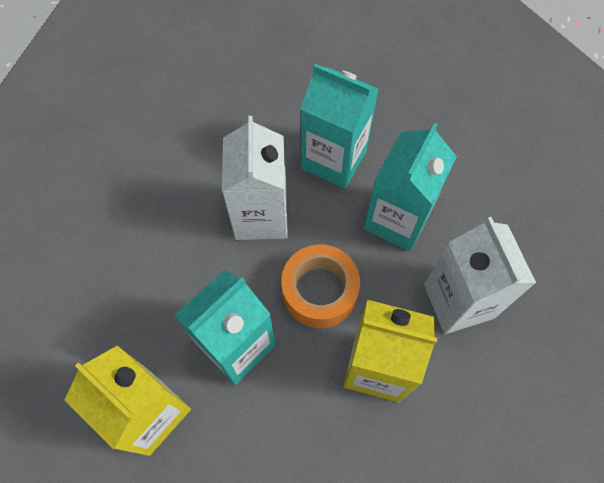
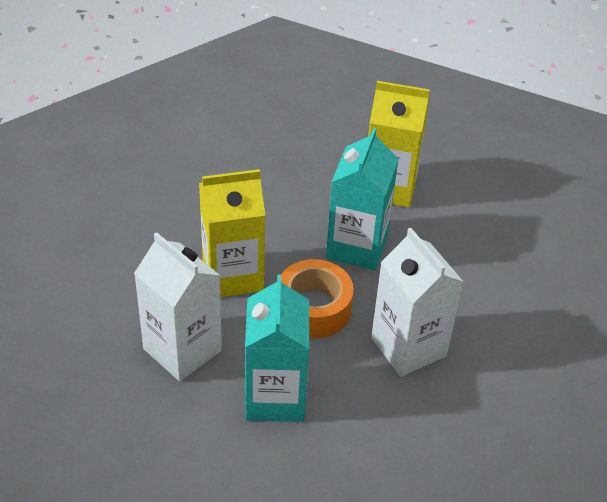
camera: 150 degrees right, 20 degrees down
(333, 159) = (374, 430): turquoise carton -> none

